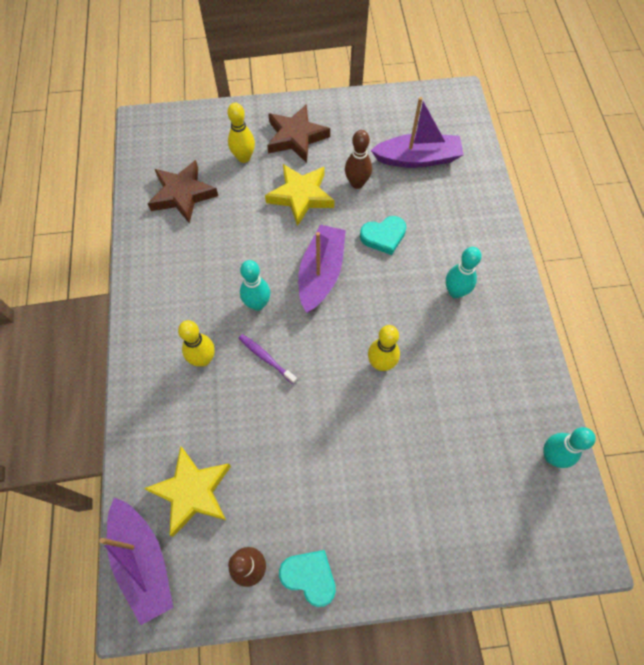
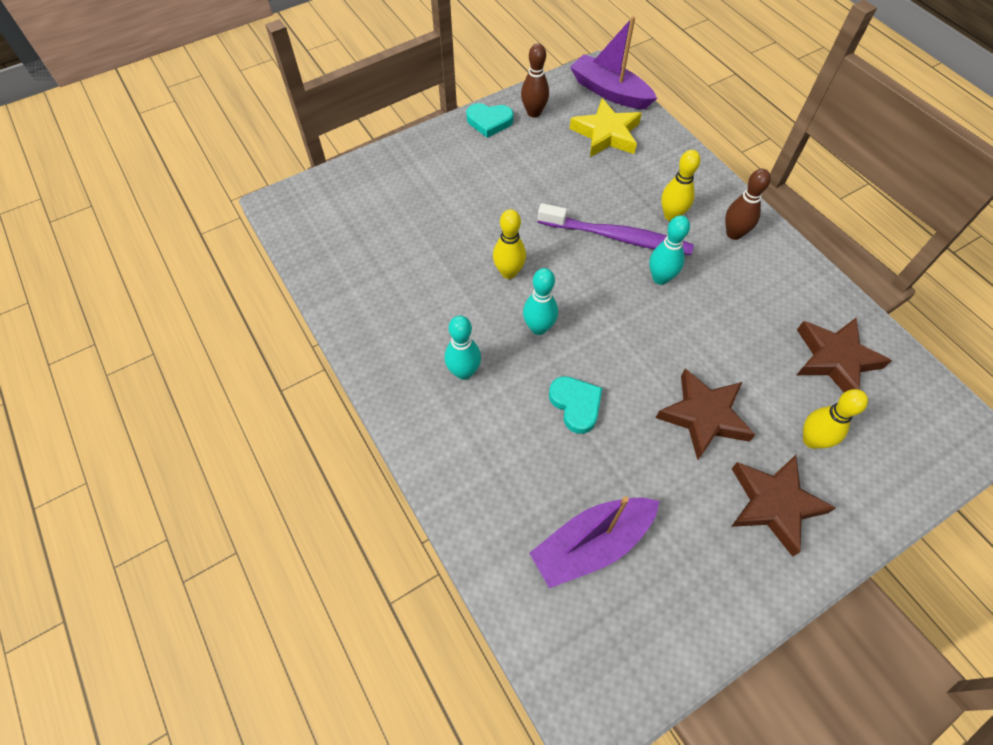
camera: 155 degrees right, 5 degrees down
(266, 358) = (617, 237): purple toothbrush -> purple toothbrush, size x2.02
(301, 196) = (704, 416): yellow star -> brown star
(321, 273) = (618, 333): purple boat -> none
(357, 183) = (649, 465): brown bowling pin -> brown bowling pin (734, 234)
(383, 236) = (576, 405): turquoise heart -> turquoise heart turned 105 degrees clockwise
(551, 456) = (321, 257): turquoise bowling pin -> turquoise bowling pin (538, 328)

